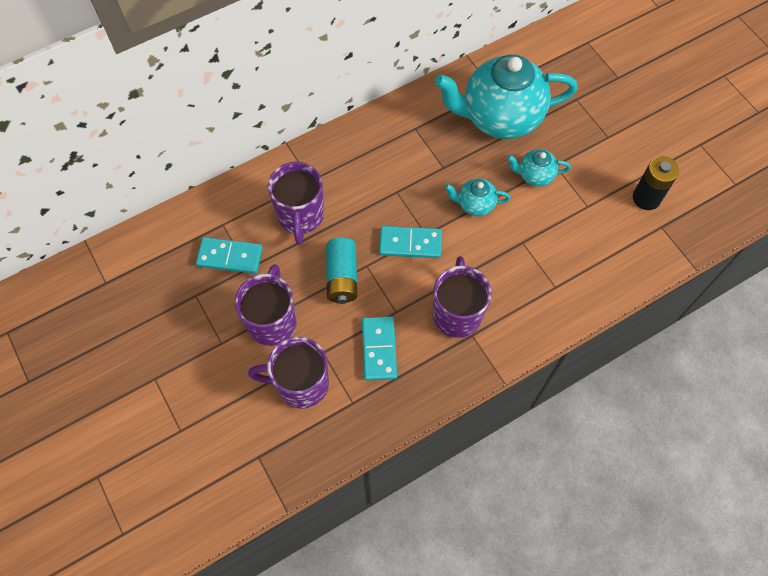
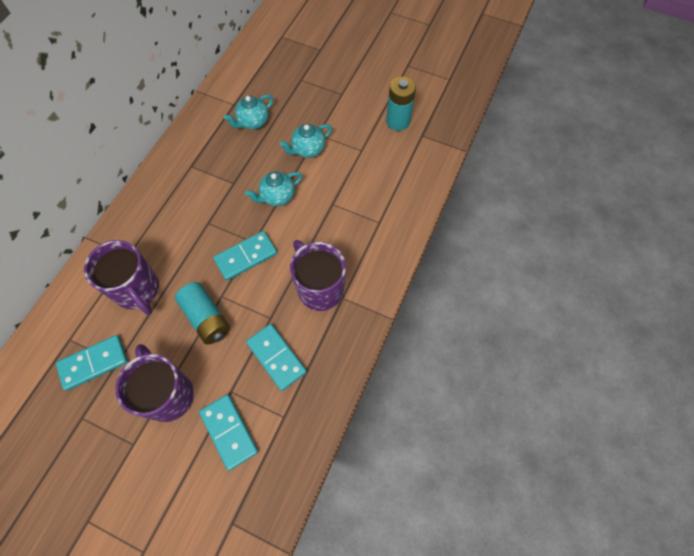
camera: 35 degrees left, 0 degrees up
(301, 384) = (229, 432): purple mug -> turquoise domino
(500, 118) = (253, 122): turquoise teapot -> turquoise teapot, size x0.44
(646, 198) = (398, 121): black battery -> turquoise battery

